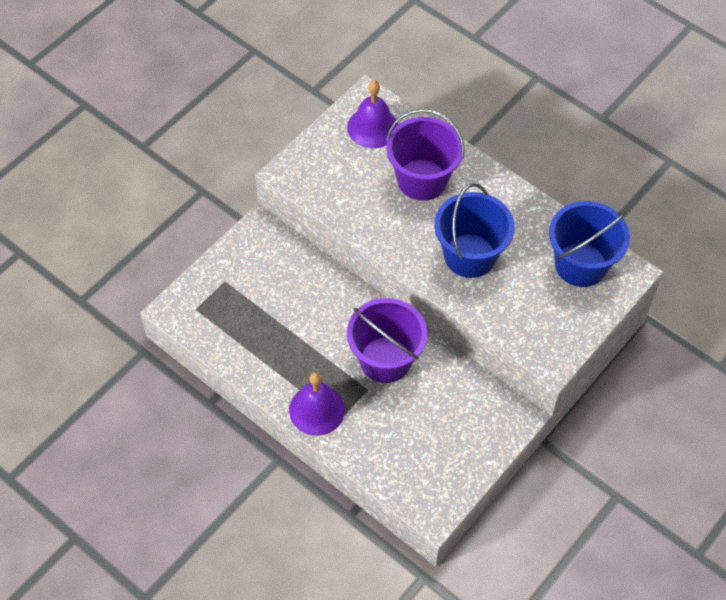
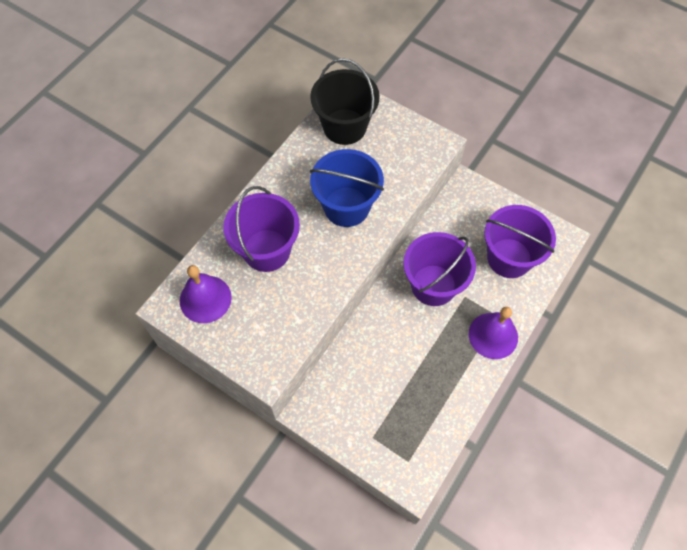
camera: 95 degrees left, 5 degrees up
(412, 445) = (509, 258): none -> purple bucket
(580, 264) = (344, 127): blue bucket -> black bucket

